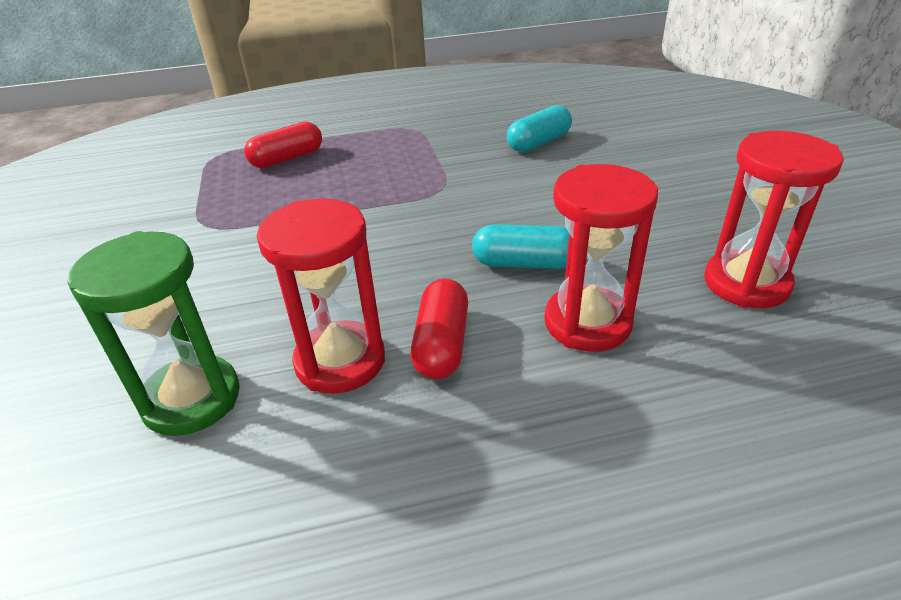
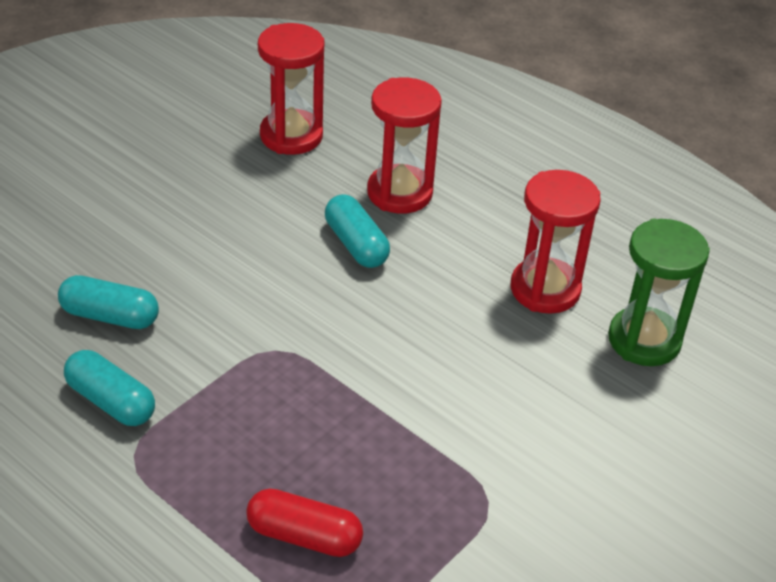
camera: 130 degrees left, 5 degrees up
(442, 344) = (483, 250): red capsule -> none
(461, 130) = (111, 401): none -> turquoise capsule

